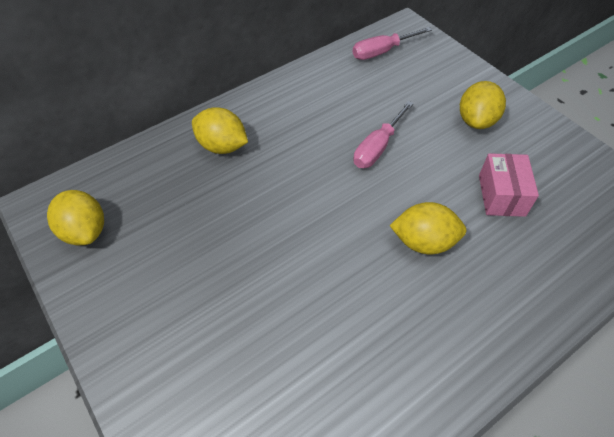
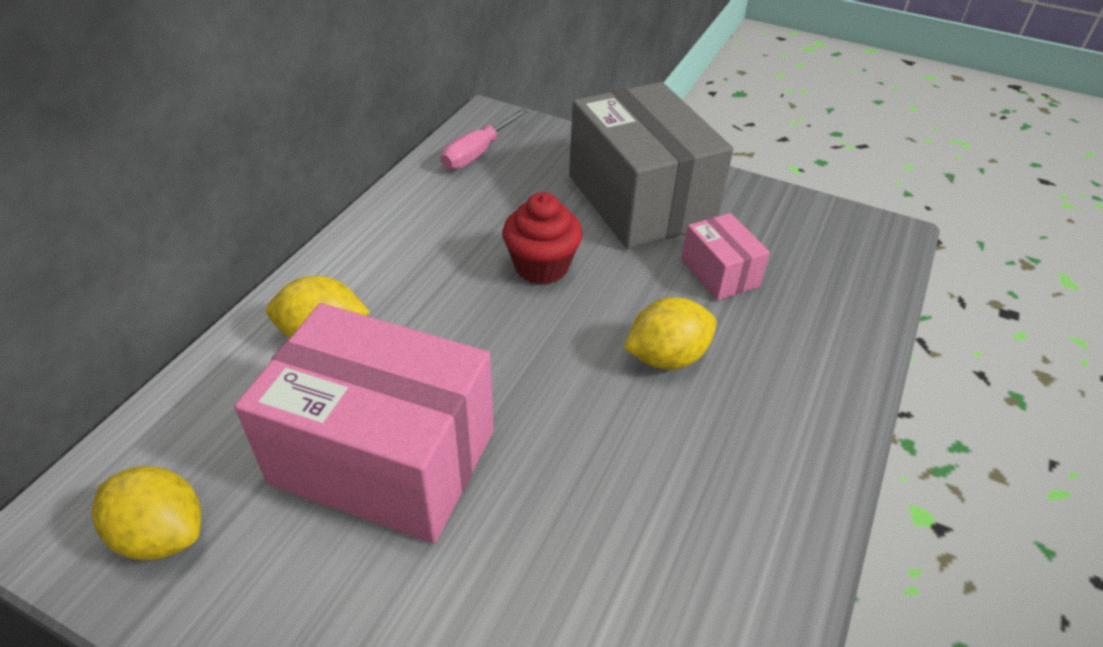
camera: 30 degrees left, 10 degrees down
(215, 235) = (384, 457): none -> pink box
(378, 147) = (541, 266): pink screwdriver -> red cupcake
(476, 120) = (640, 200): yellow lemon -> grey box

